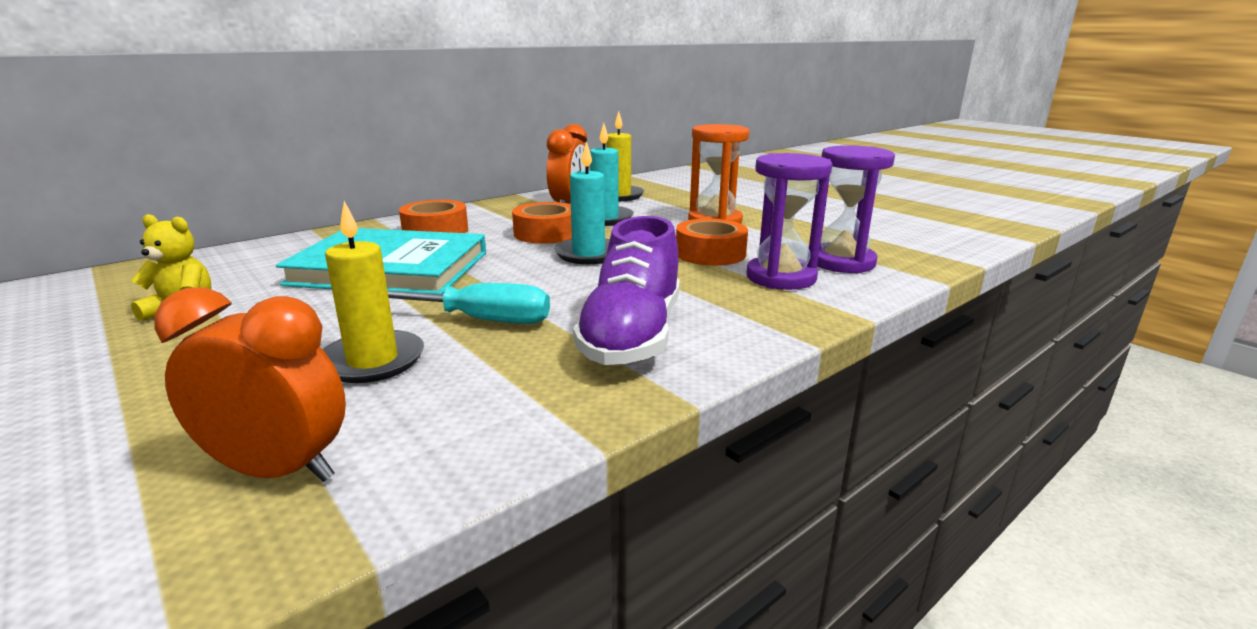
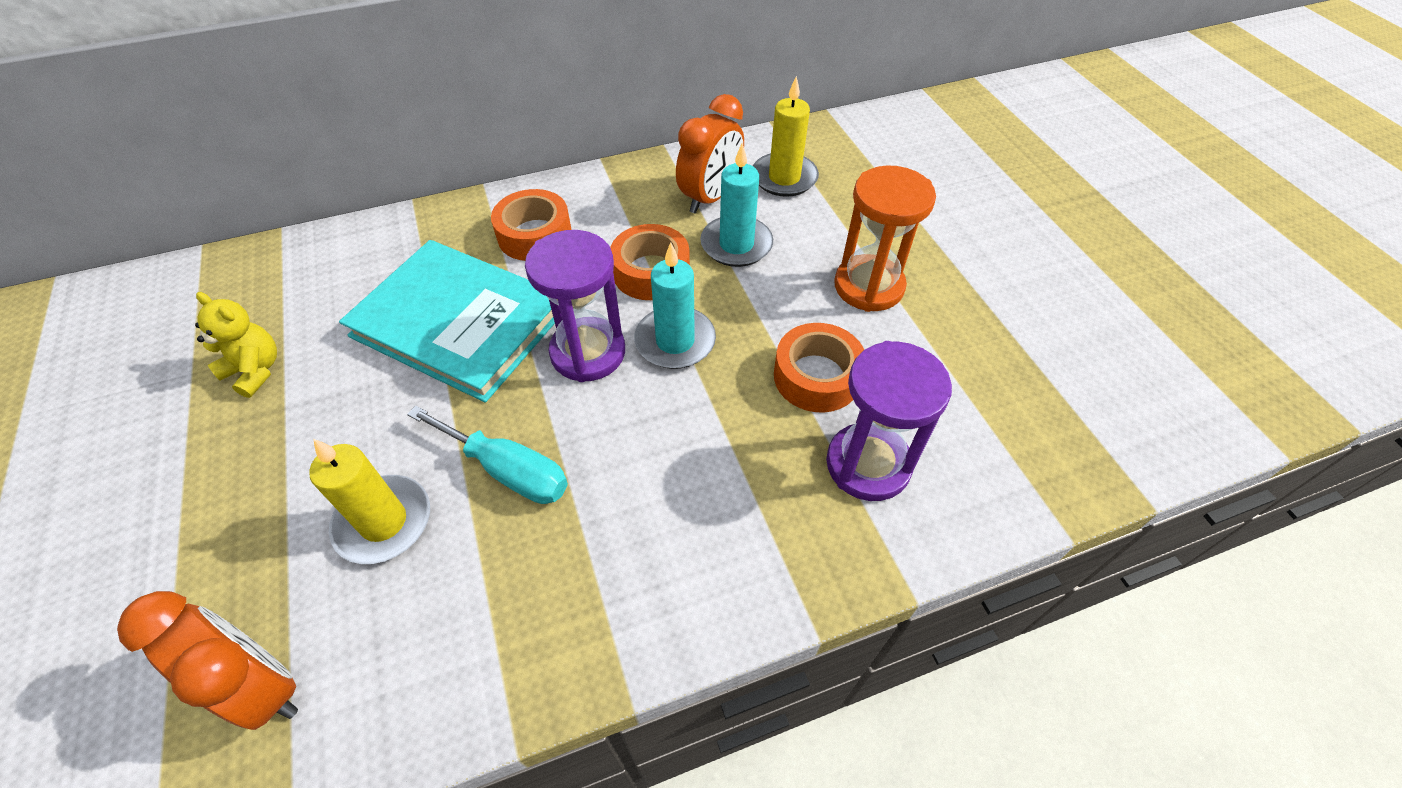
camera: 20 degrees right, 30 degrees up
(632, 336) = (636, 551): purple shoe -> none
(841, 262) = (968, 445): purple hourglass -> purple hourglass (588, 352)

